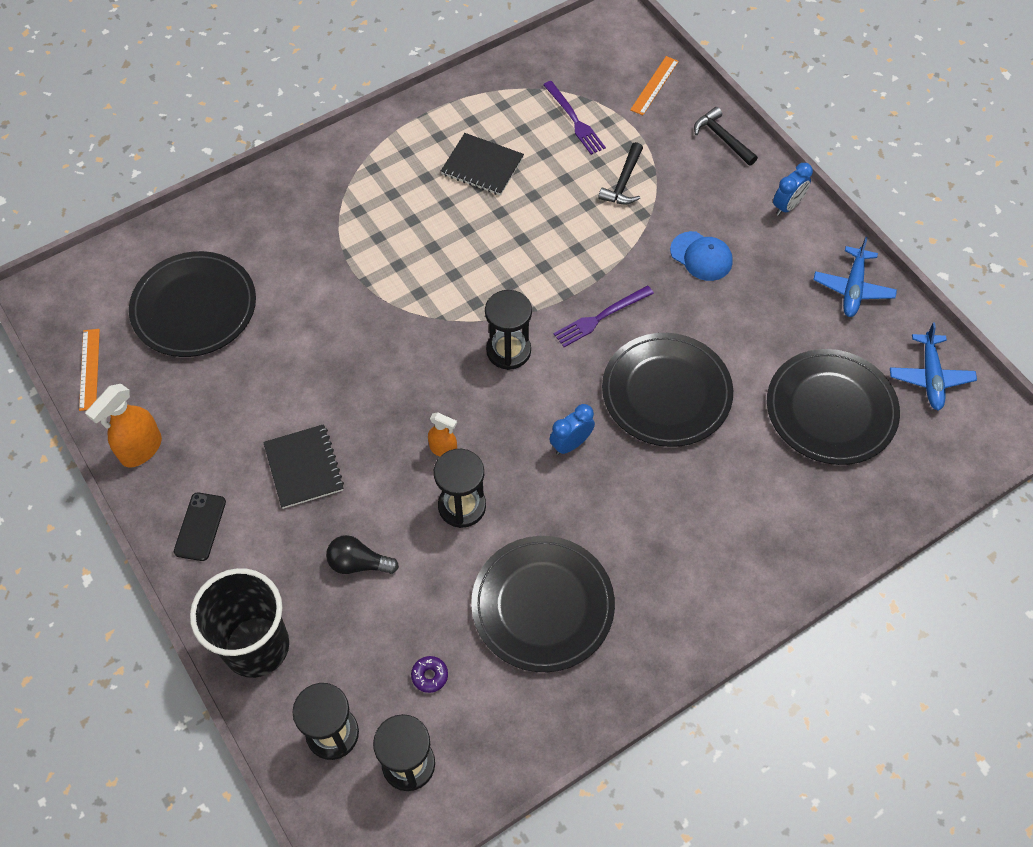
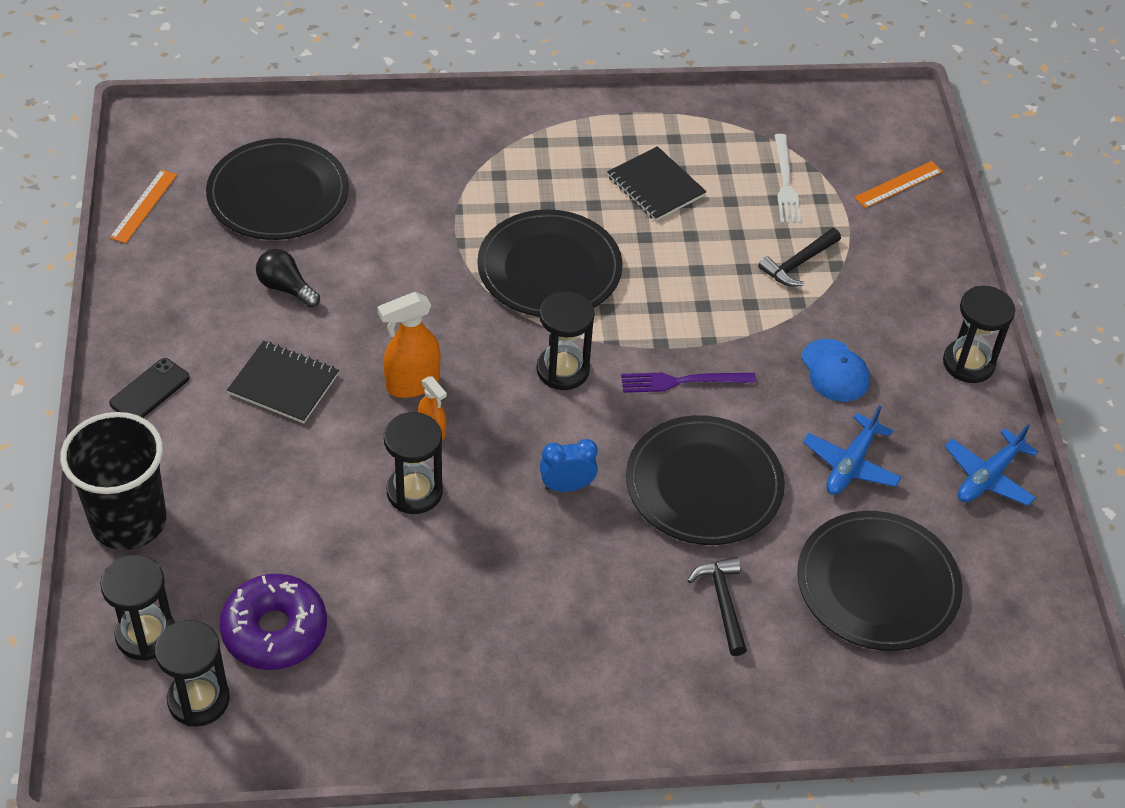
camera: 25 degrees right, 10 degrees down
(141, 449) = (142, 297): orange spray bottle -> orange spray bottle (412, 384)
(304, 467) = (284, 384): black notebook -> black notebook turned 75 degrees counterclockwise
(358, 563) = (276, 495): black light bulb -> black light bulb (286, 288)
(429, 676) = (274, 630): purple donut -> purple donut, size x2.48
(542, 605) = (432, 622): black plate -> black plate (549, 268)
(574, 120) = (785, 182): purple fork -> white fork
(722, 138) = (939, 266): black hammer -> black hammer (722, 602)
(787, 206) = (968, 363): blue clock -> black hourglass
(930, 377) = (1017, 605): blue plane -> blue plane (850, 464)

